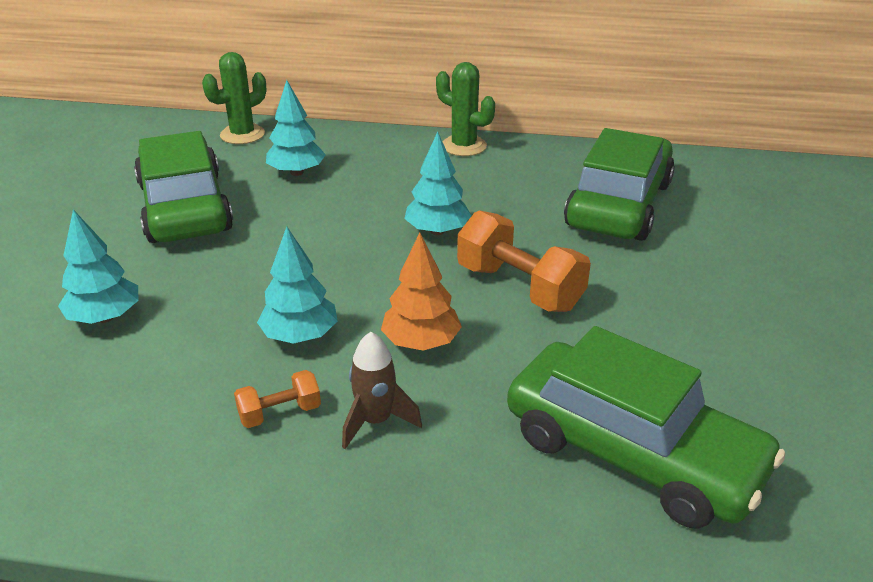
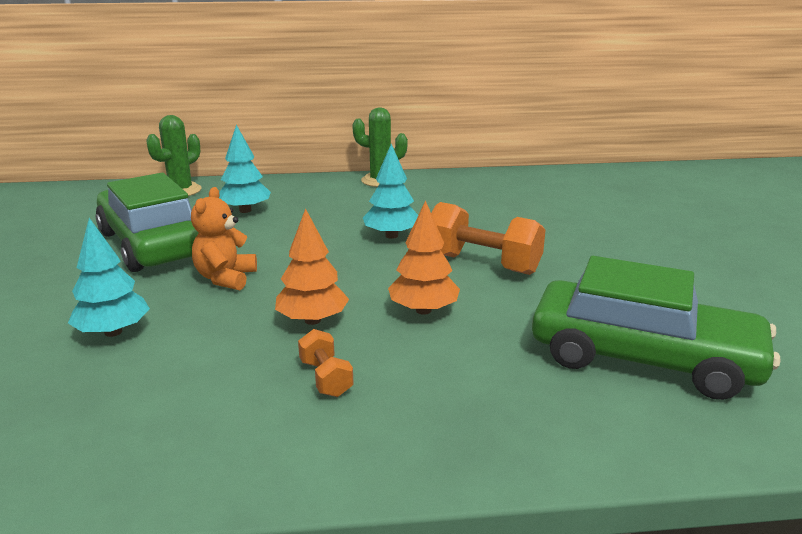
camera: 15 degrees left, 10 degrees down
(237, 265) = (225, 278): none -> orange teddy bear
(280, 413) = (326, 378): orange dumbbell -> orange dumbbell turned 75 degrees counterclockwise
(300, 336) = (312, 320): turquoise tree -> orange tree
(376, 421) = (417, 370): brown rocket -> none
(619, 205) = (527, 204): green car -> none

